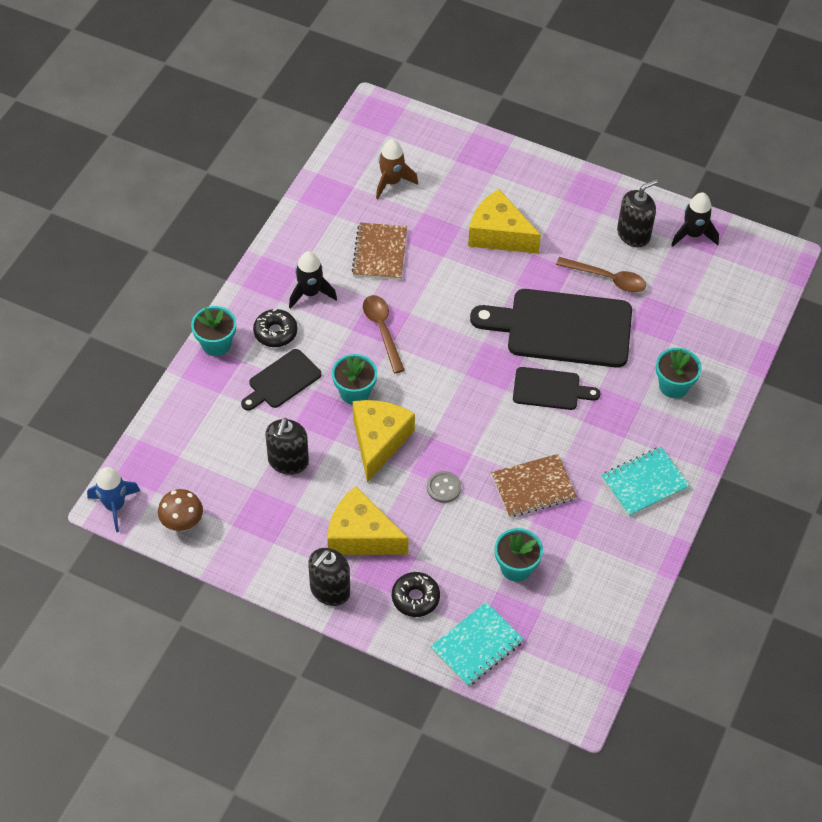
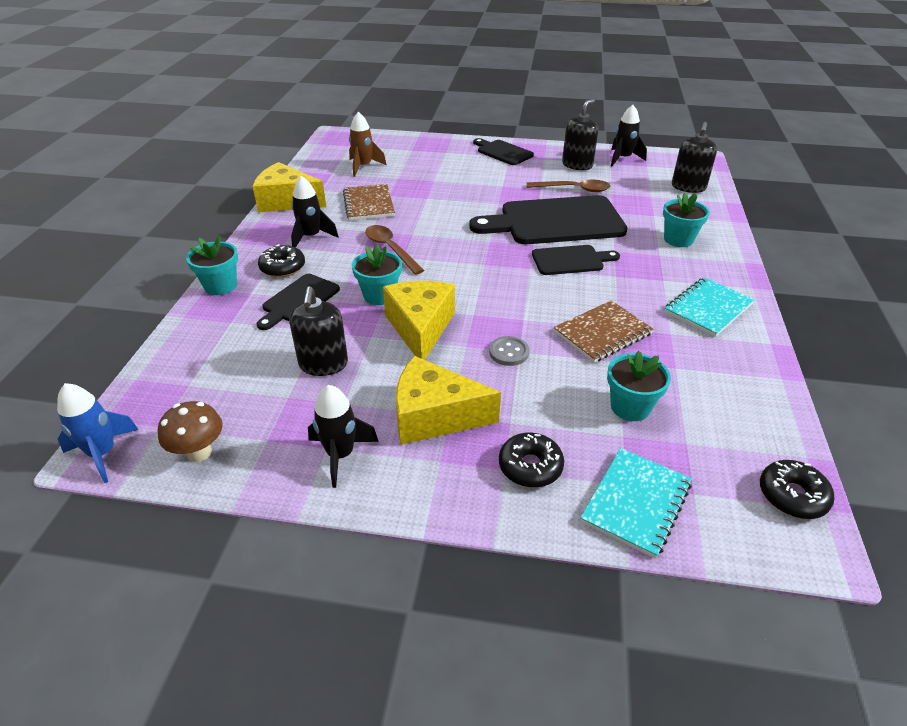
camera: 15 degrees left, 15 degrees down
(282, 552) = (340, 455): none -> black rocket
(330, 590) = (416, 484): black soap dispenser -> black soap dispenser (688, 187)
(499, 234) = (468, 180): yellow cheese -> yellow cheese (287, 201)
(559, 189) = (503, 152): none -> black cutting board
(591, 670) = (792, 495): none -> black donut

